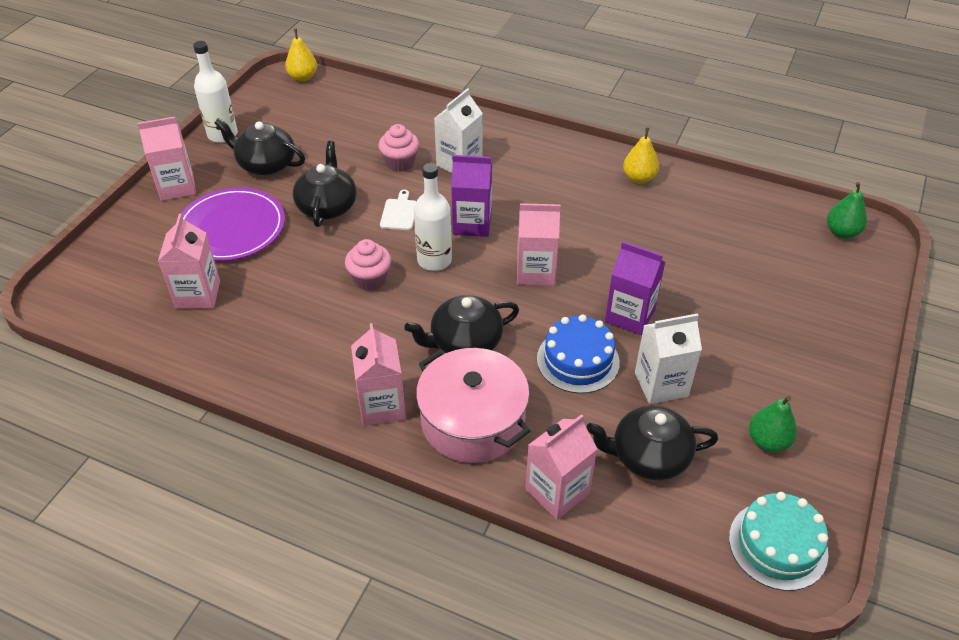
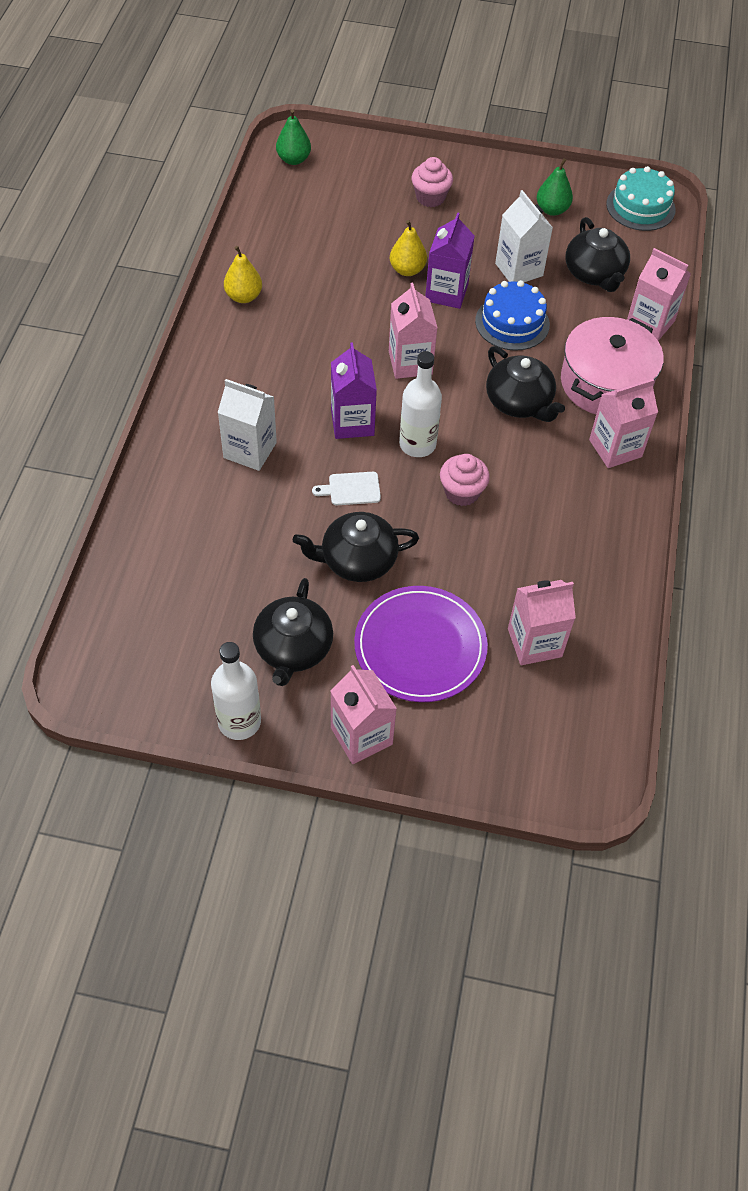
camera: 105 degrees left, 10 degrees up
(303, 77) = (84, 663): yellow pear -> yellow pear (407, 270)
(400, 163) = (260, 507): pink cupcake -> pink cupcake (430, 197)

